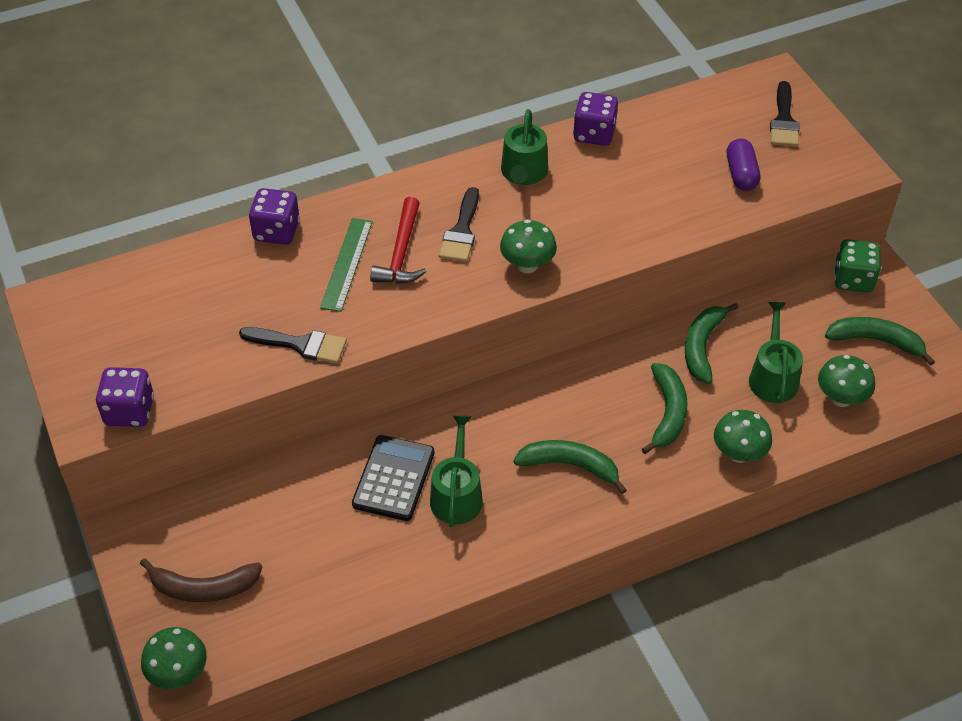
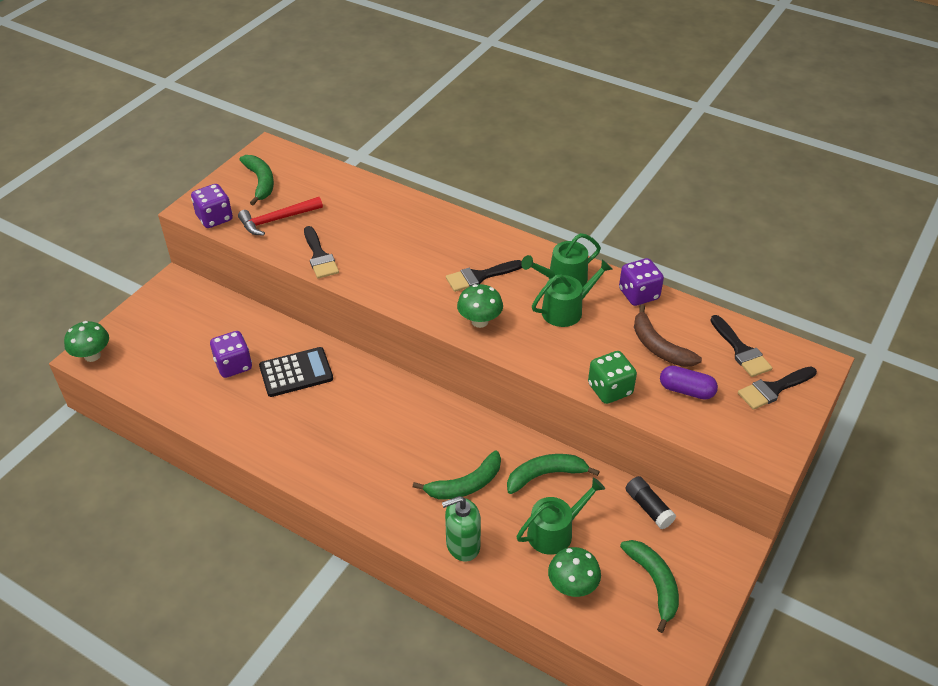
camera: 55 degrees right, 5 degrees down
(203, 588) = (156, 334): brown banana -> brown banana (658, 347)
(276, 231) = (401, 201): purple dice -> purple dice (233, 365)
(347, 264) = (402, 242): green ruler -> none
(401, 252) = (434, 260): red hammer -> red hammer (277, 220)
(456, 495) = (306, 409): green watering can -> green watering can (566, 310)
(570, 465) = (375, 454): green banana -> green banana (261, 182)
(723, 112) = (741, 350): none -> black brush
(738, 454) = (462, 545): green mushroom -> green soap dispenser
(741, 174) = (686, 390): purple capsule -> purple capsule turned 60 degrees clockwise
(794, 297) = (648, 508): none -> black glue stick
(853, 279) = (705, 538): green dice -> green dice (610, 389)

